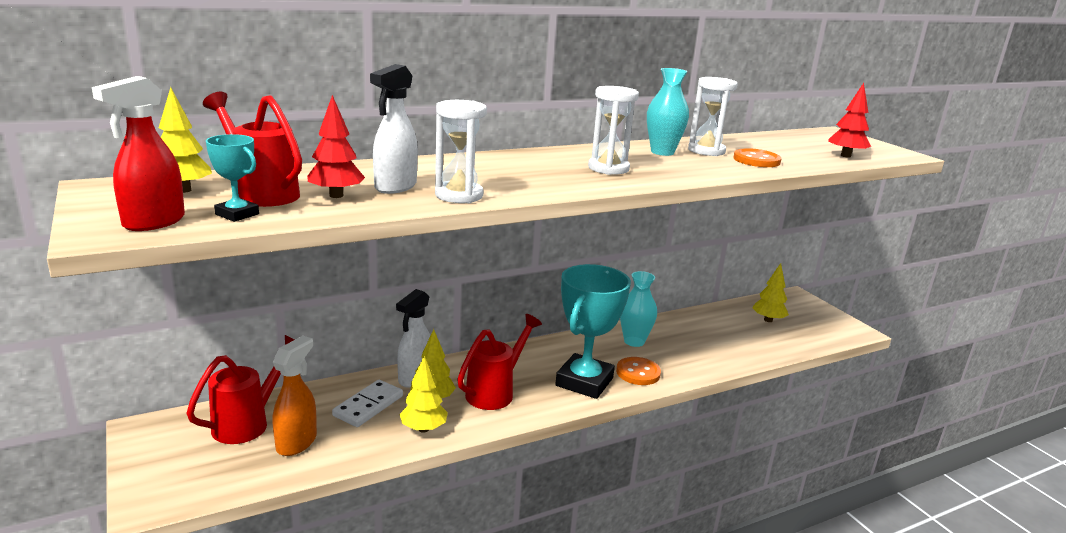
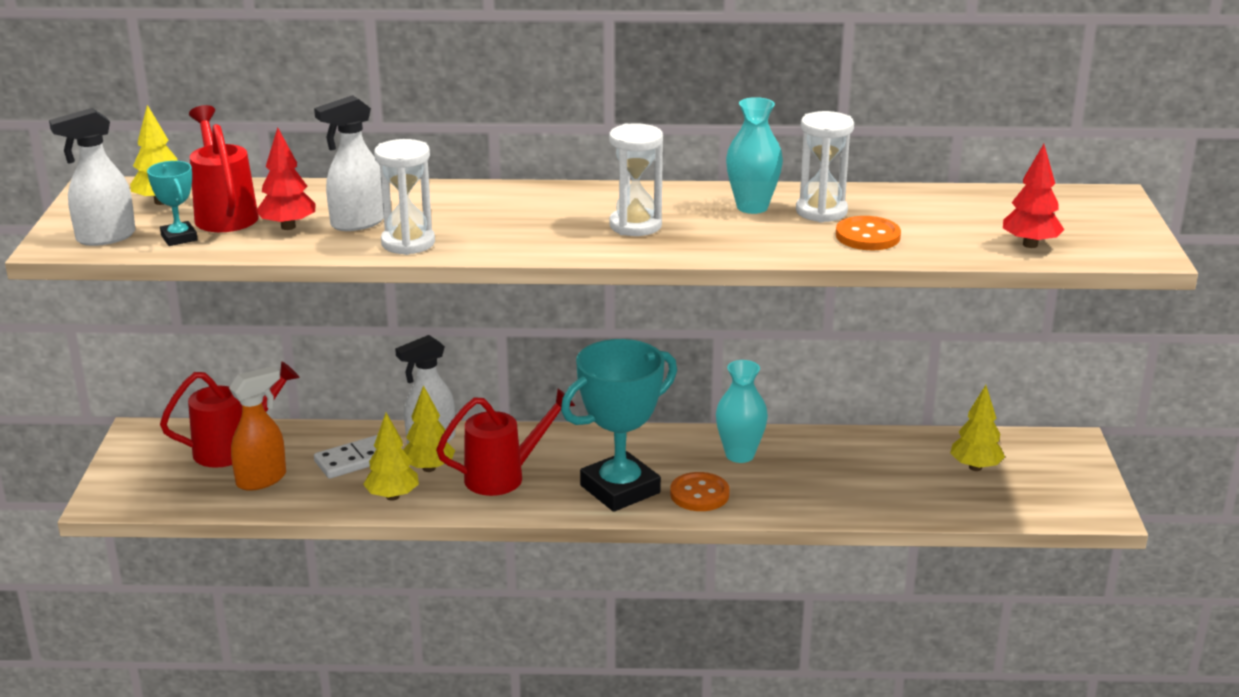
camera: 30 degrees right, 5 degrees up
(153, 222) = (105, 237): red spray bottle -> white spray bottle

